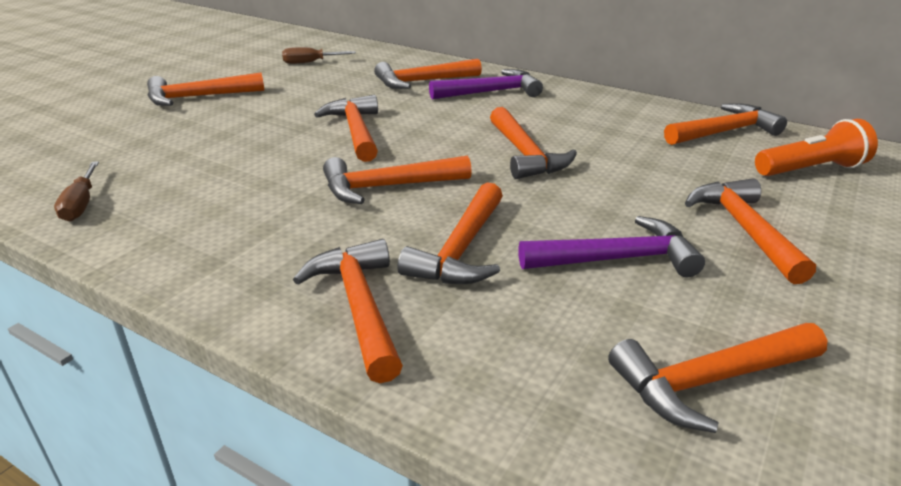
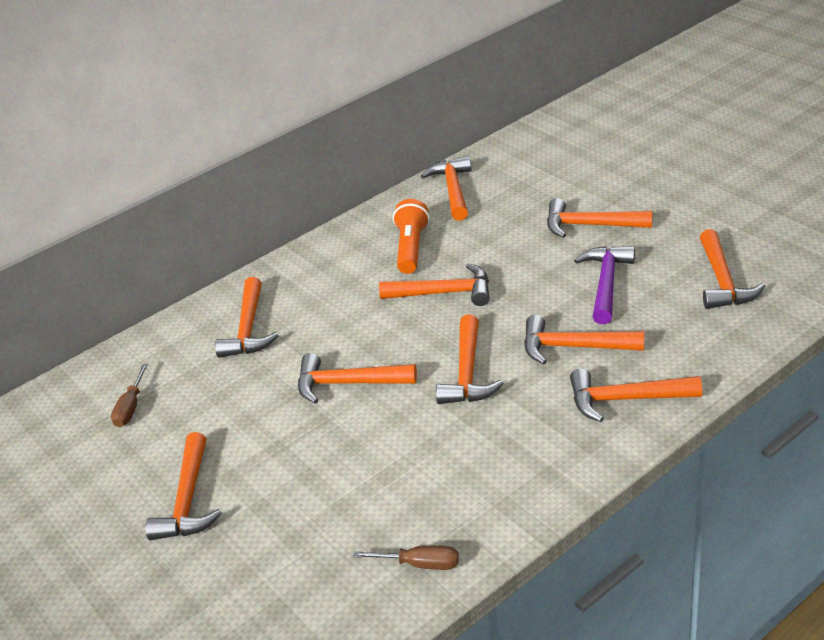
camera: 65 degrees left, 5 degrees up
(461, 250) = (573, 347): orange hammer -> orange hammer turned 150 degrees clockwise
(491, 92) = (304, 289): purple hammer -> none
(810, 169) = (526, 174): orange flashlight -> orange flashlight (411, 248)

